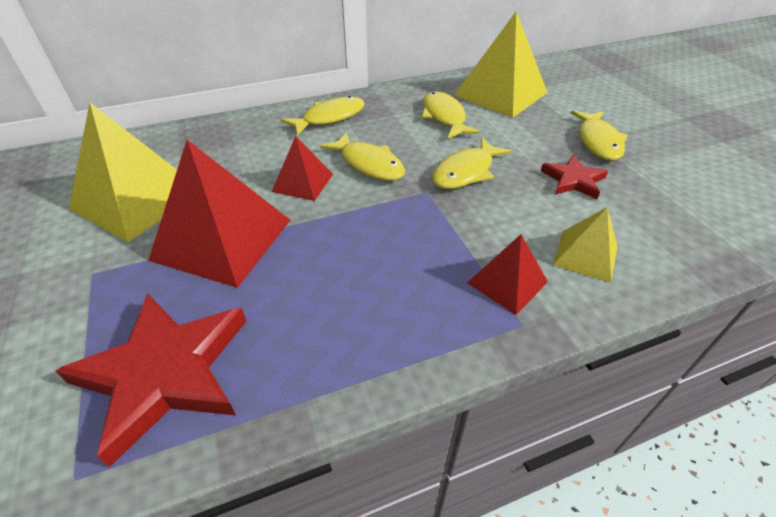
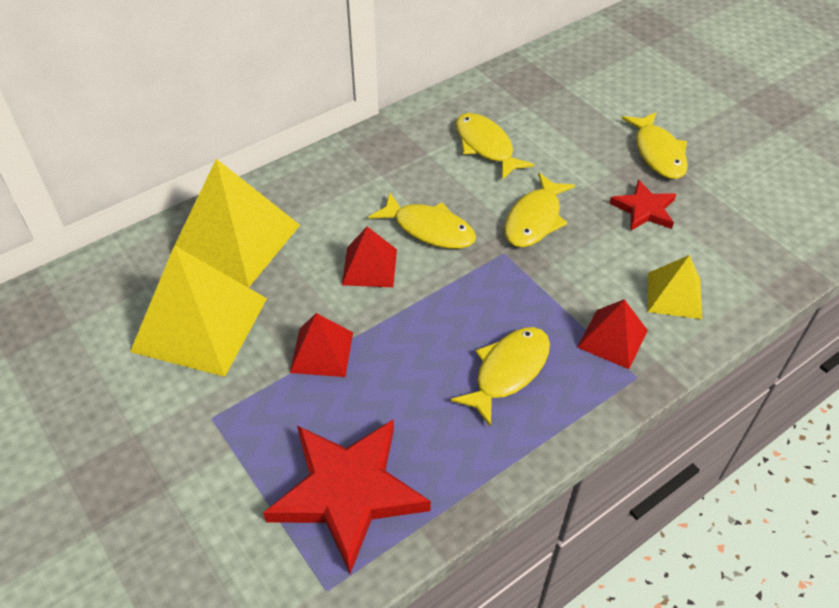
camera: 15 degrees left, 5 degrees up
(222, 239) = (321, 352): red pyramid -> red pyramid, size x0.53
(330, 118) = (356, 171): yellow fish -> yellow fish (508, 371)
(501, 94) = (537, 99): yellow pyramid -> yellow pyramid (236, 240)

